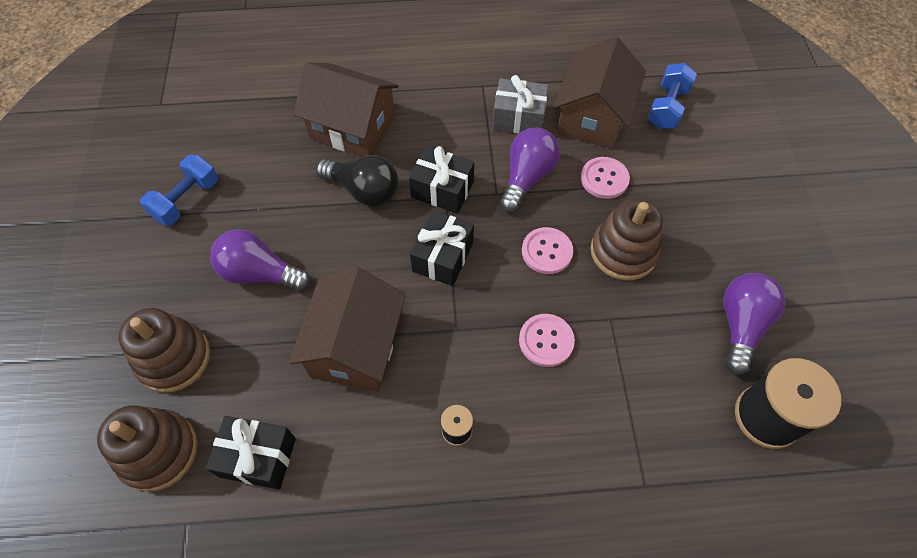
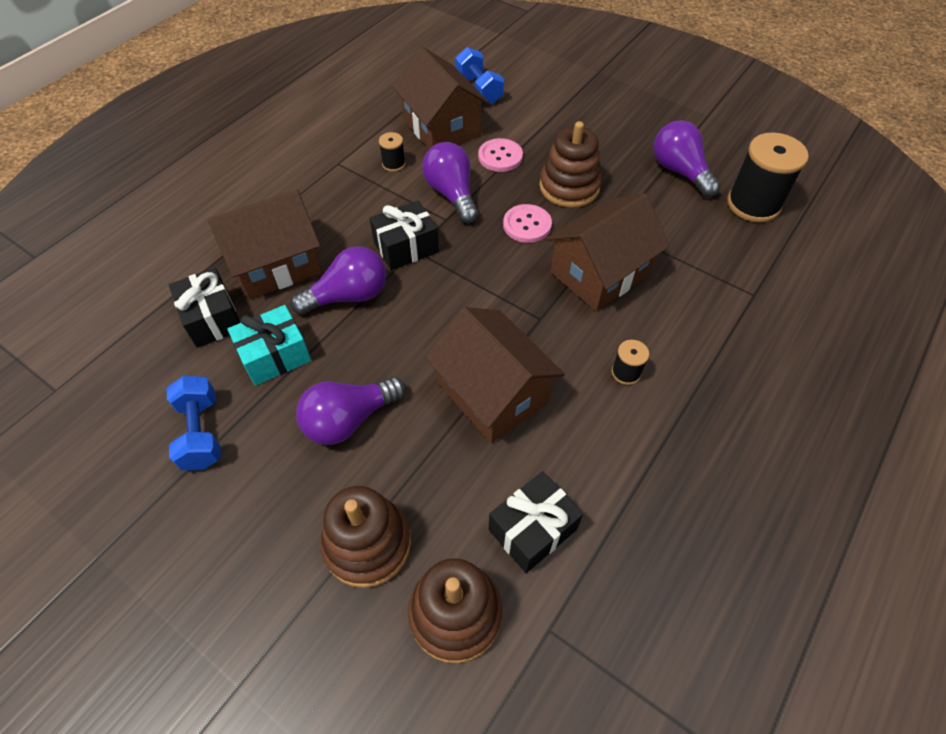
camera: 50 degrees left, 5 degrees down
(276, 190) = (275, 356): none -> turquoise gift
(363, 191) = (348, 296): black light bulb -> purple light bulb
(443, 257) = (467, 286): black gift -> black gift (212, 319)
(518, 118) = (393, 164): grey gift -> black spool
(546, 341) = (599, 273): pink button -> brown house

